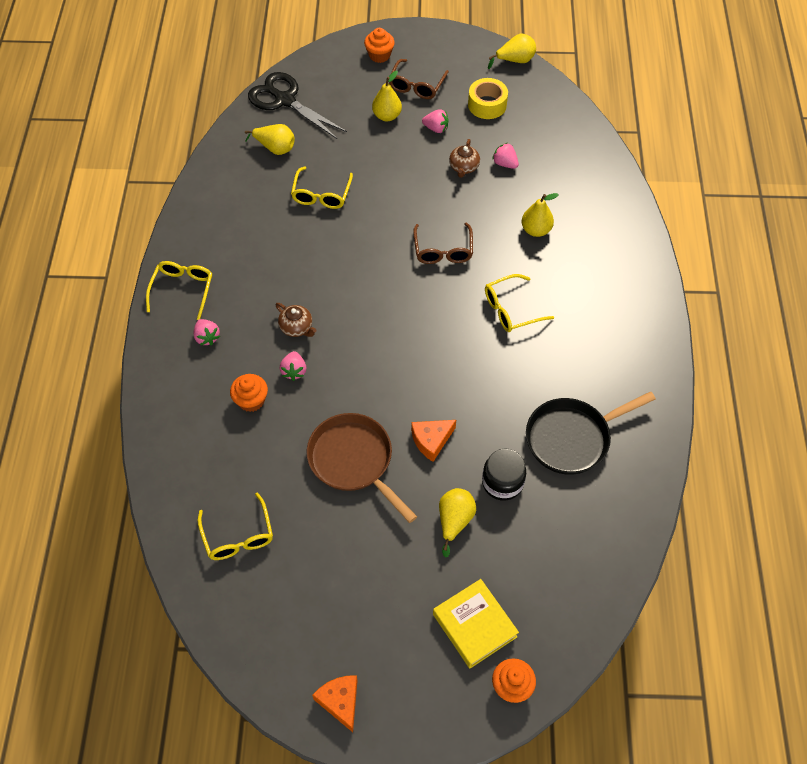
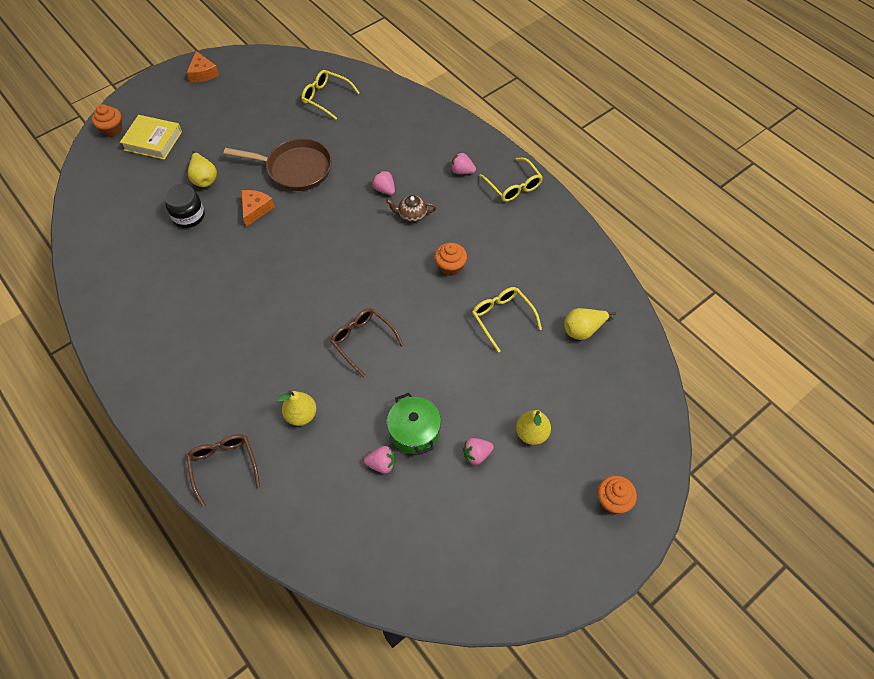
camera: 140 degrees right, 0 degrees up
(251, 400) = (393, 158): orange cupcake -> orange cupcake (450, 267)
(285, 100) = (631, 380): black scissors -> none
(340, 701) = (203, 73): orange cheese -> orange cheese turned 45 degrees clockwise
(416, 85) = (541, 491): brown glasses -> brown glasses (224, 465)
(463, 167) = (414, 431): brown teapot -> green pot
(487, 105) = (456, 522): yellow tape -> none
(511, 309) = (269, 331): yellow glasses -> none
(515, 61) = (479, 610): yellow pear -> none
(572, 438) = (158, 272): black pan -> none

